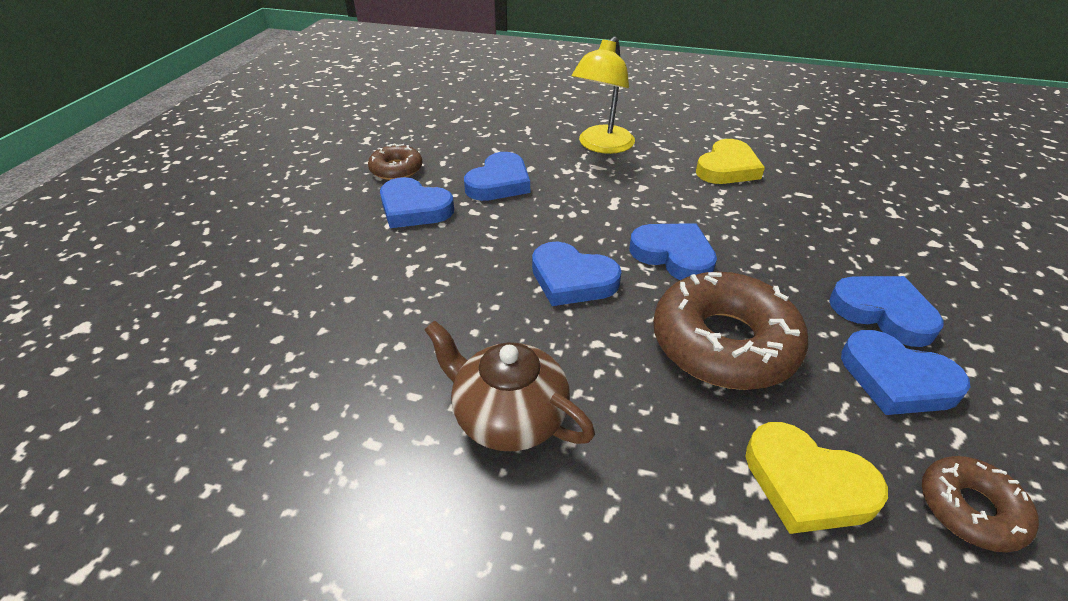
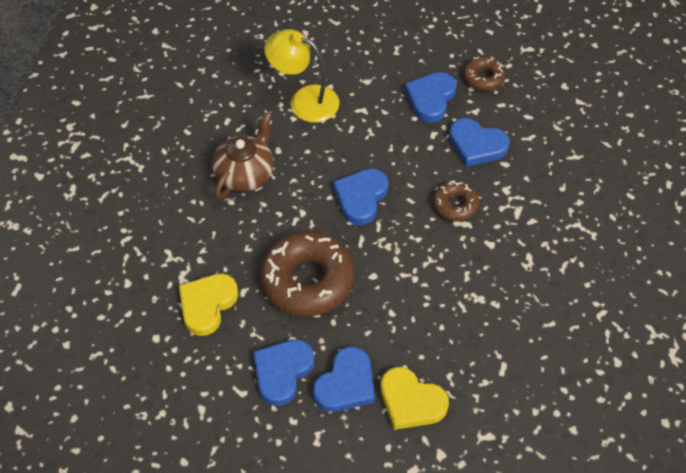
camera: 85 degrees right, 15 degrees up
(601, 146) = (556, 214): yellow lamp -> yellow lamp (304, 100)
(673, 255) = (396, 259): blue heart -> none
(727, 168) = (537, 313): yellow heart -> yellow heart (411, 401)
(970, 509) = (193, 378): brown donut -> brown donut (455, 205)

